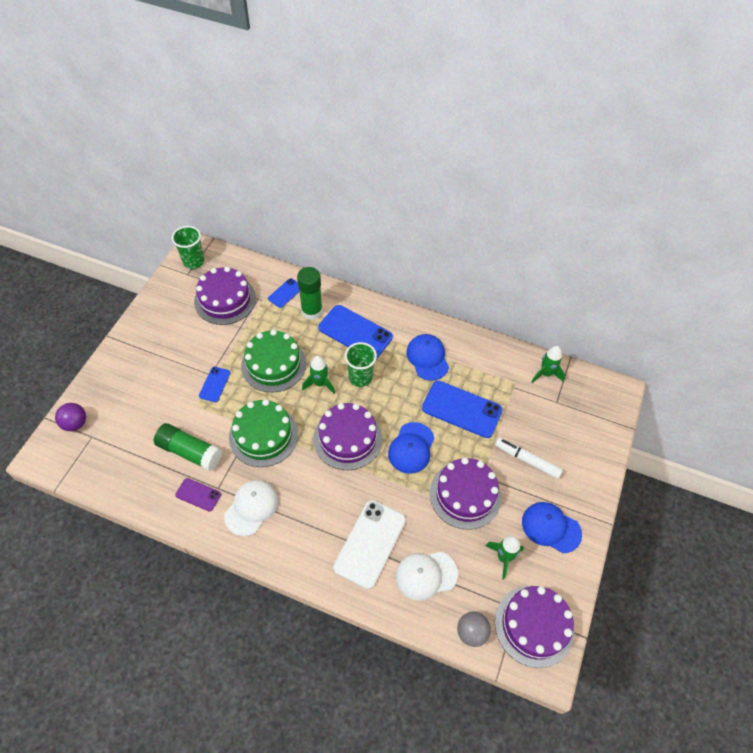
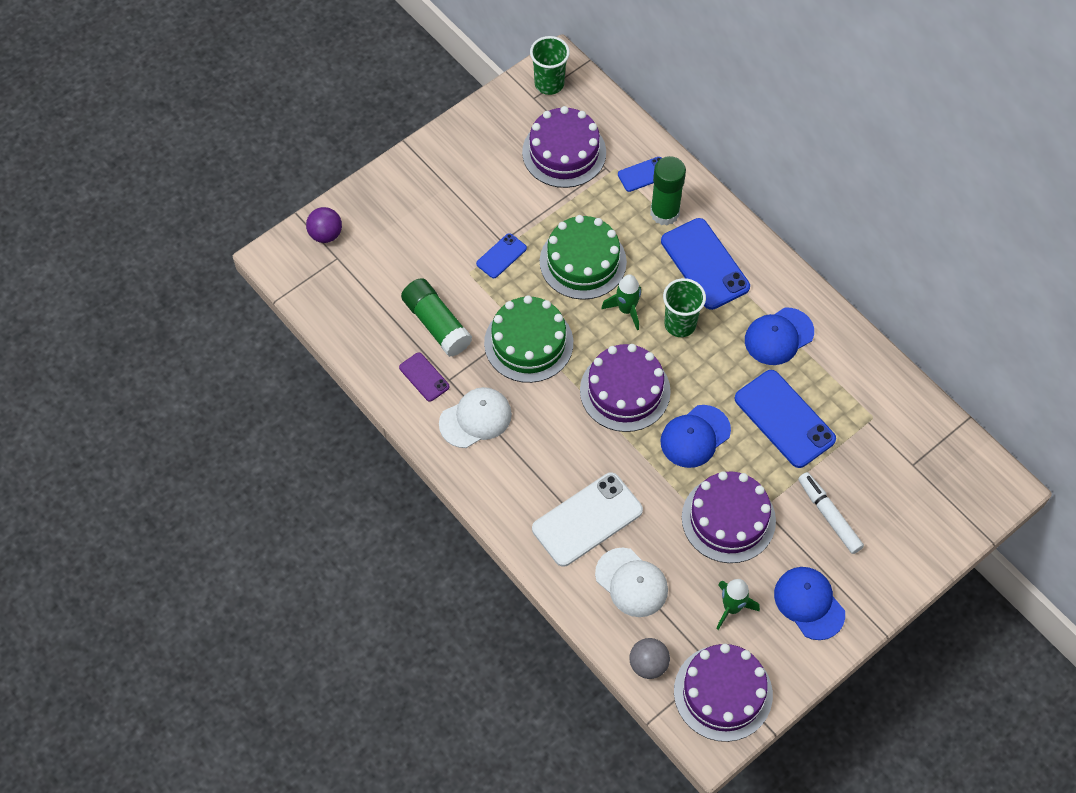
camera: 30 degrees right, 5 degrees up
(426, 575) = (631, 582): white cap -> white cap turned 150 degrees counterclockwise
(427, 358) = (778, 336): blue cap -> blue cap turned 135 degrees counterclockwise
(545, 374) = (921, 424): green rocket -> none

